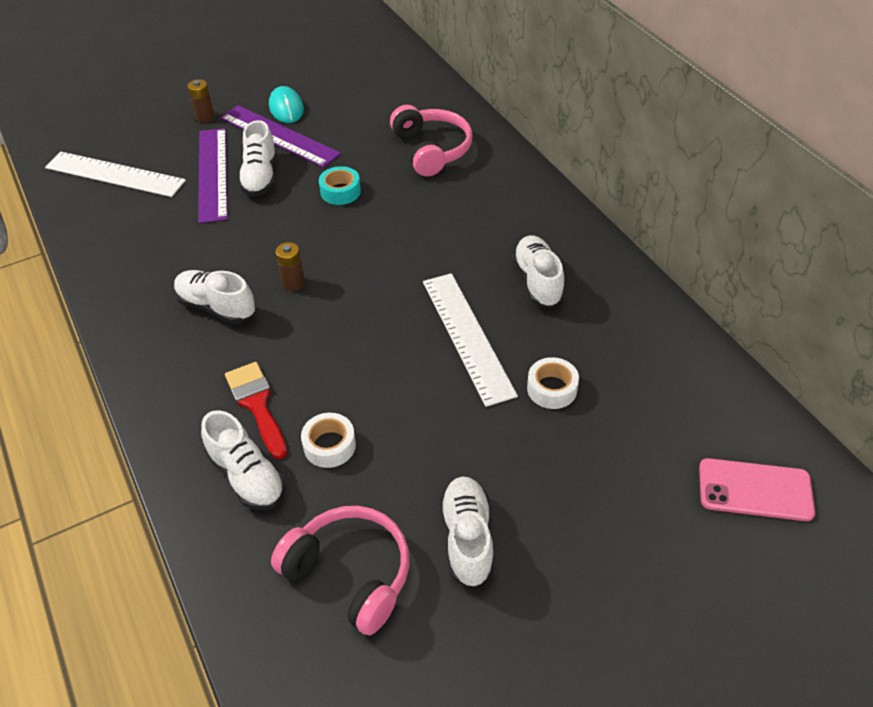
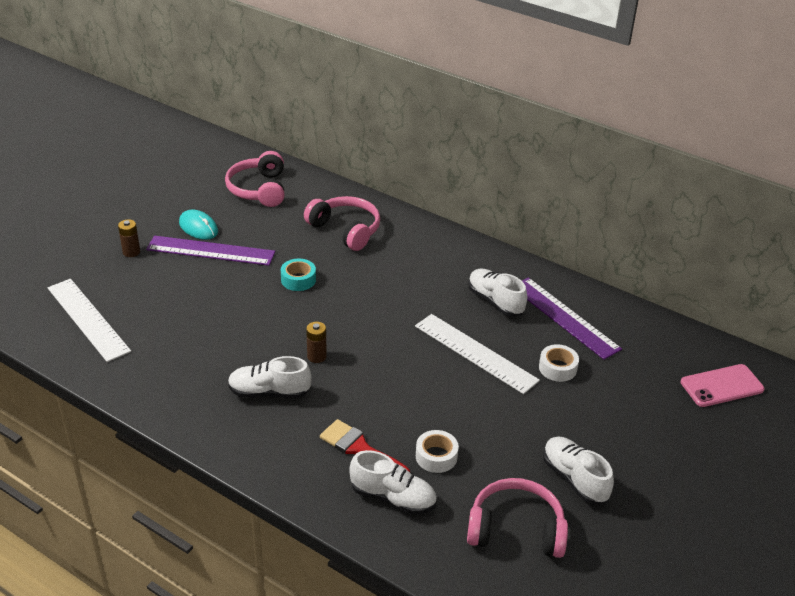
camera: 30 degrees left, 10 degrees down
(115, 174) = (88, 319): white ruler -> white ruler turned 60 degrees clockwise
(213, 174) = (178, 295): purple ruler -> purple ruler (564, 317)
(260, 176) = (222, 286): white shoe -> none
(376, 82) = (258, 189): none -> pink headphones

